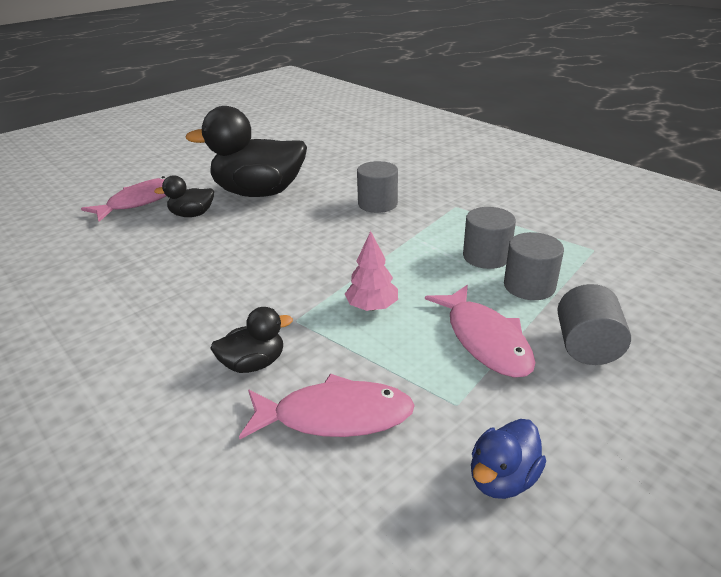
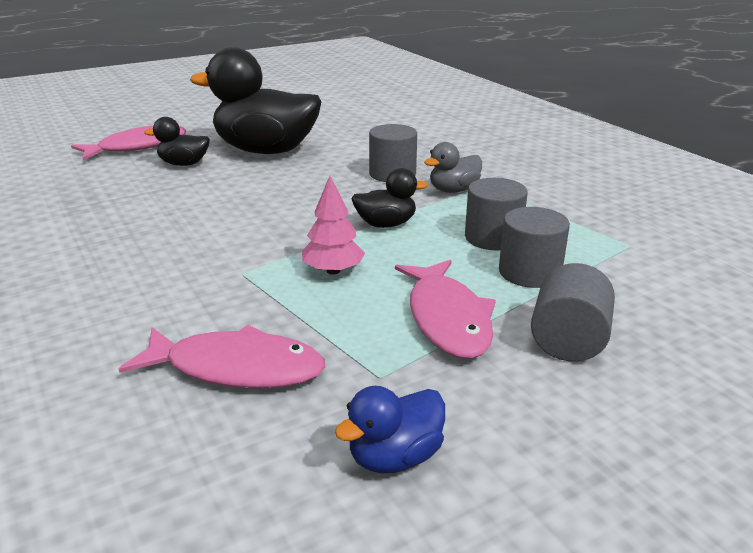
camera: 10 degrees right, 5 degrees down
(254, 363) = (175, 307): black duck -> black duck (386, 224)
(434, 214) = (453, 190): none -> grey duck

